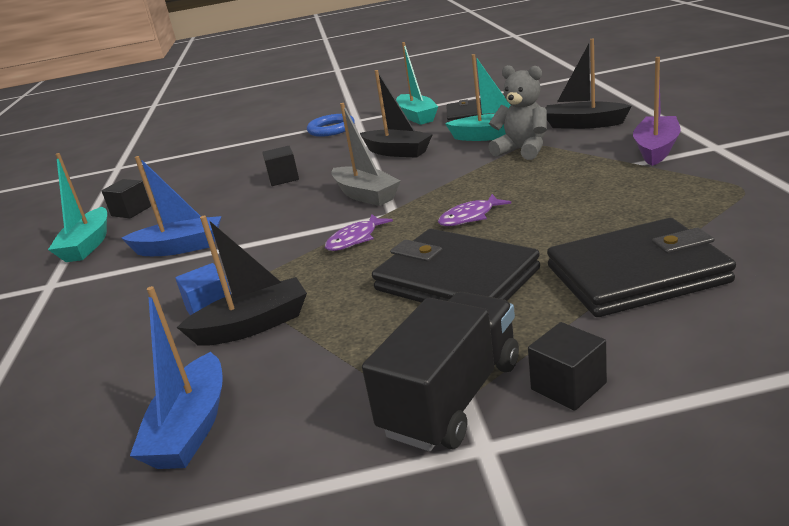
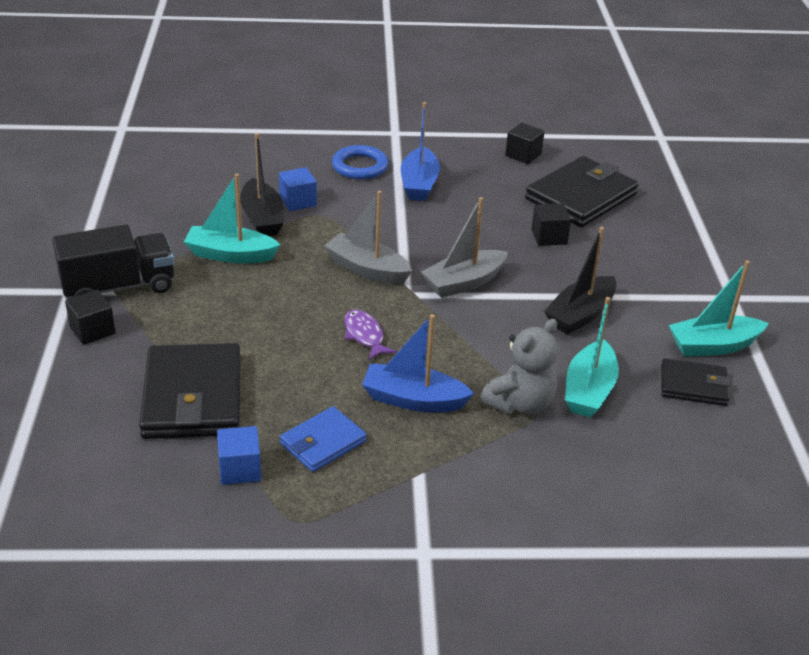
camera: 90 degrees right, 10 degrees up
(88, 245) = (459, 141): turquoise boat -> turquoise boat (230, 255)
(191, 428) = (167, 199): blue boat -> blue boat (413, 400)
(331, 129) = (704, 275): blue ring -> blue ring (360, 166)
(355, 239) = (367, 269): purple fish -> grey boat
(452, 397) = (118, 287): black truck -> black truck turned 60 degrees counterclockwise
(456, 279) = (256, 310): black wallet -> black wallet (581, 197)
(583, 124) = (582, 474): black boat -> none
(638, 200) = (323, 442): none -> blue wallet
(656, 149) = (449, 503): purple boat -> none
(713, 224) = (240, 469): none -> blue cube

